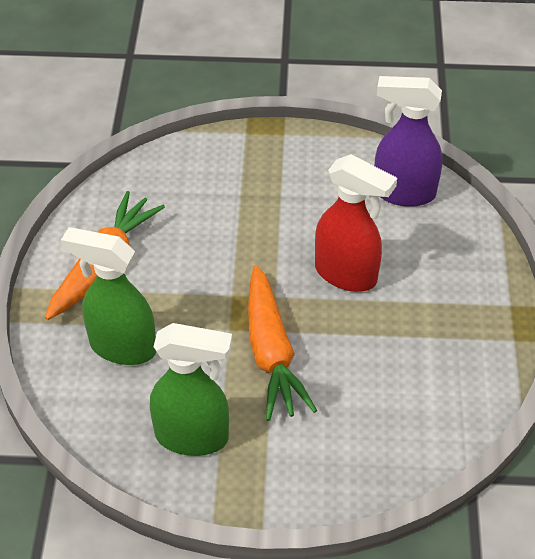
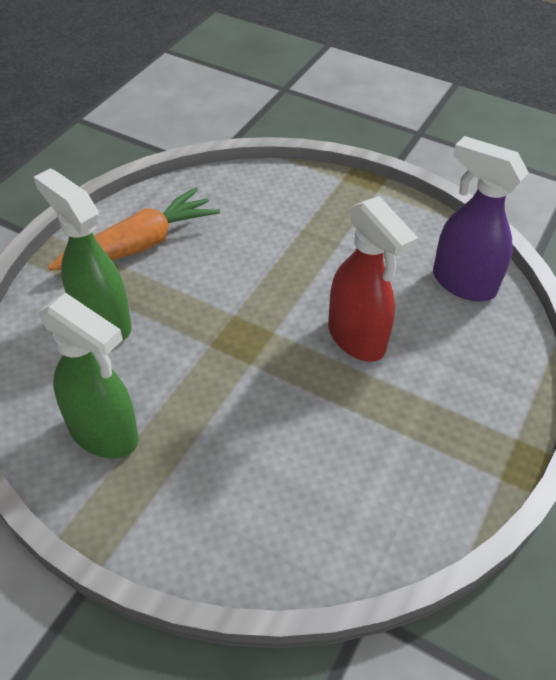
camera: 25 degrees right, 0 degrees up
(271, 353) = (234, 384): orange carrot -> none

